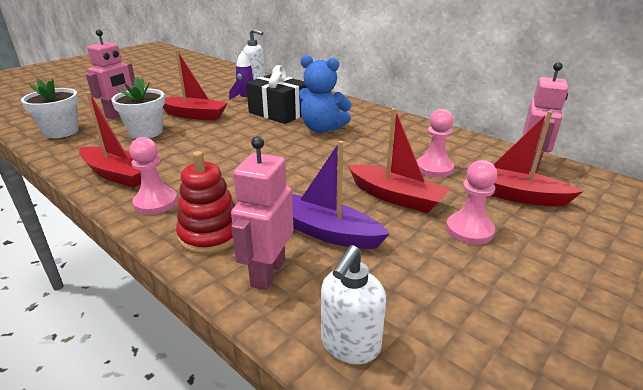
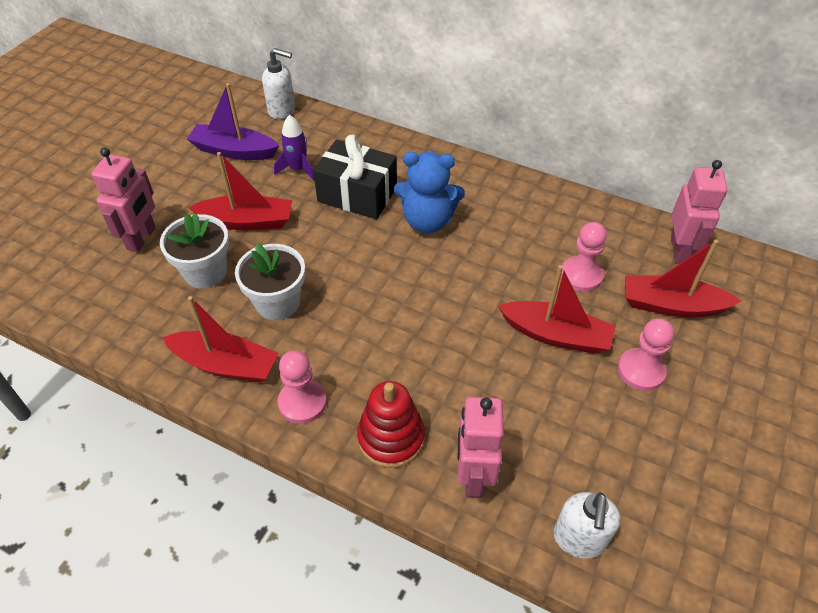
camera: 15 degrees left, 20 degrees up
(61, 131) = (87, 293): white flower pot -> white flower pot (277, 303)
(327, 232) = (506, 406): purple boat -> purple boat (234, 151)

